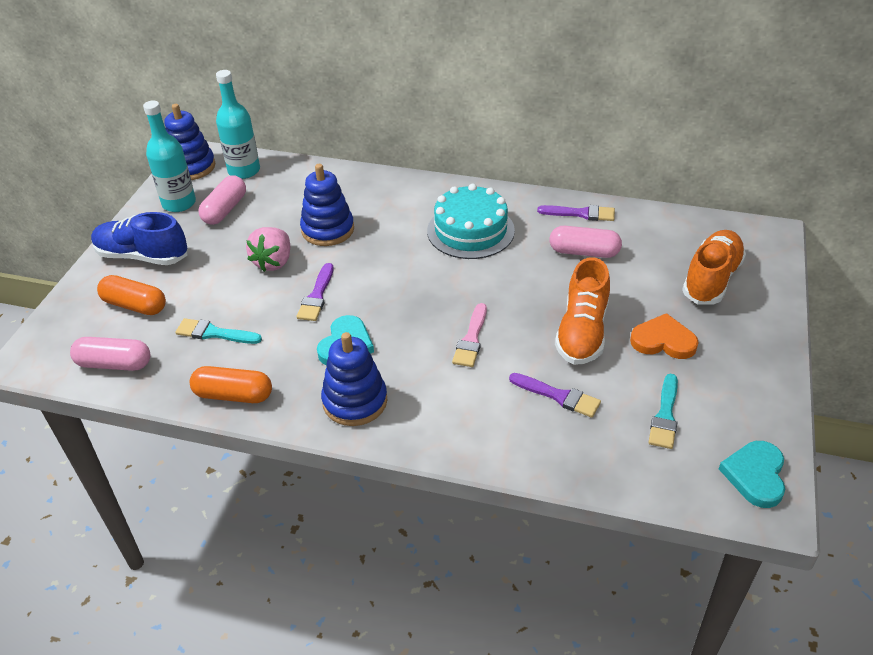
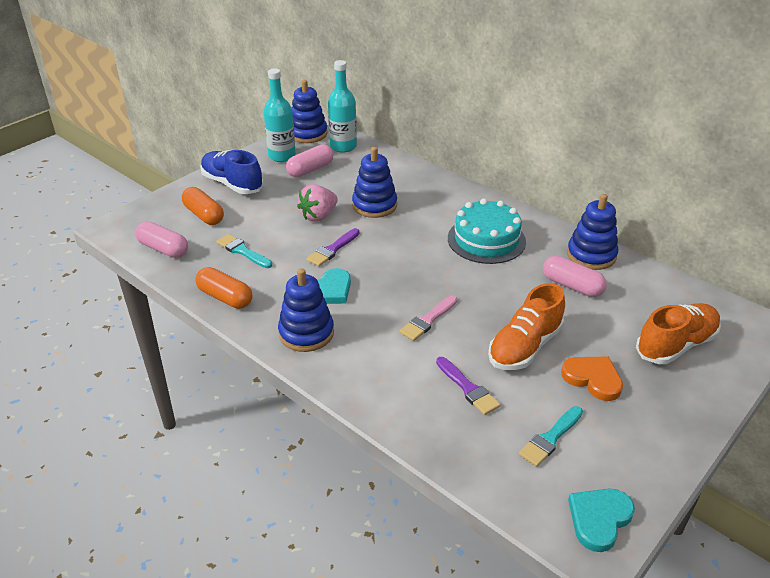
camera: 25 degrees right, 5 degrees down
(580, 213) = (591, 255): purple brush -> blue stacking toy

